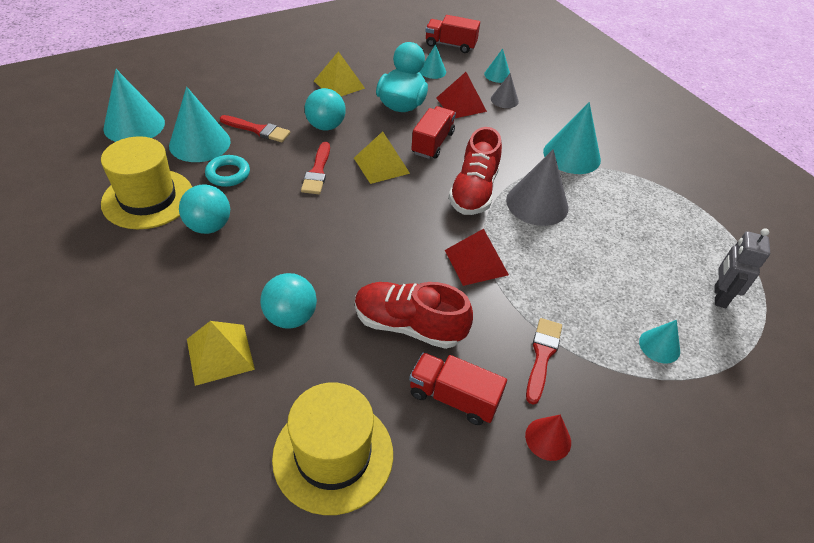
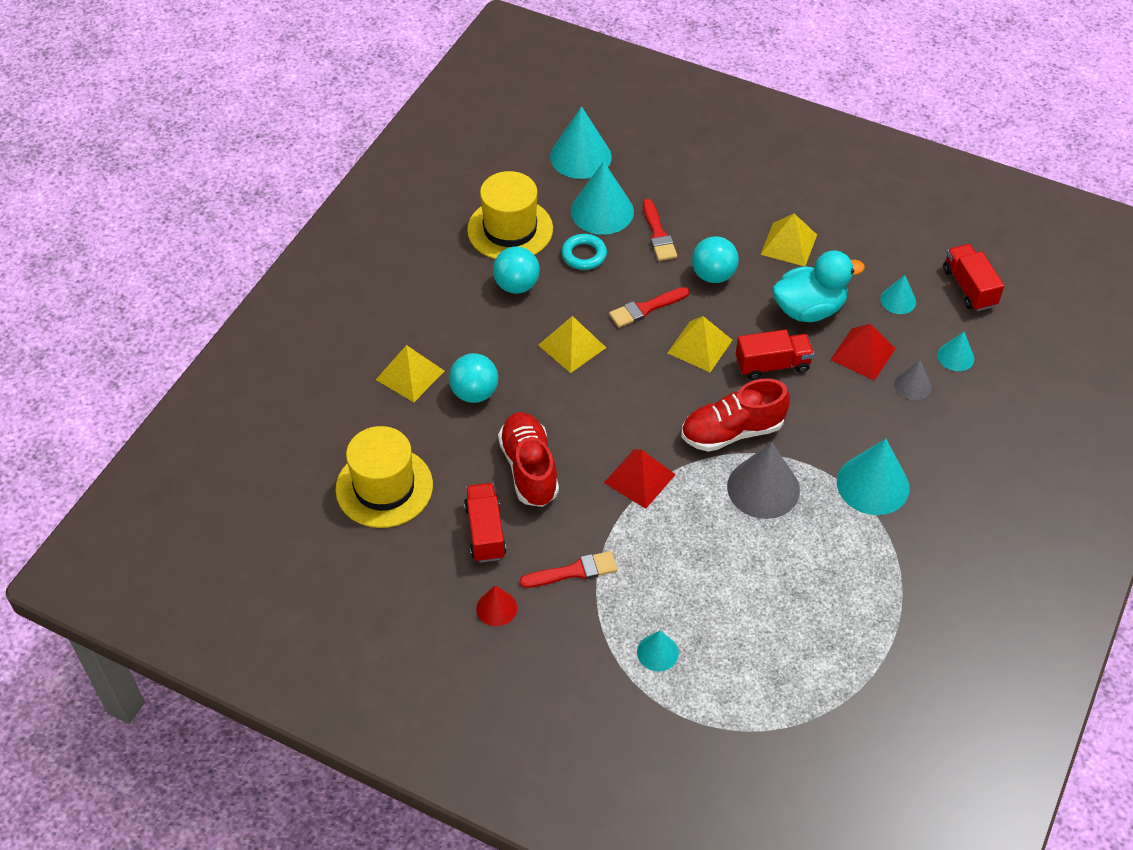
camera: 60 degrees right, 5 degrees up
(308, 229) = (572, 346): none -> yellow pyramid
(719, 296) = (766, 683): grey robot -> none

